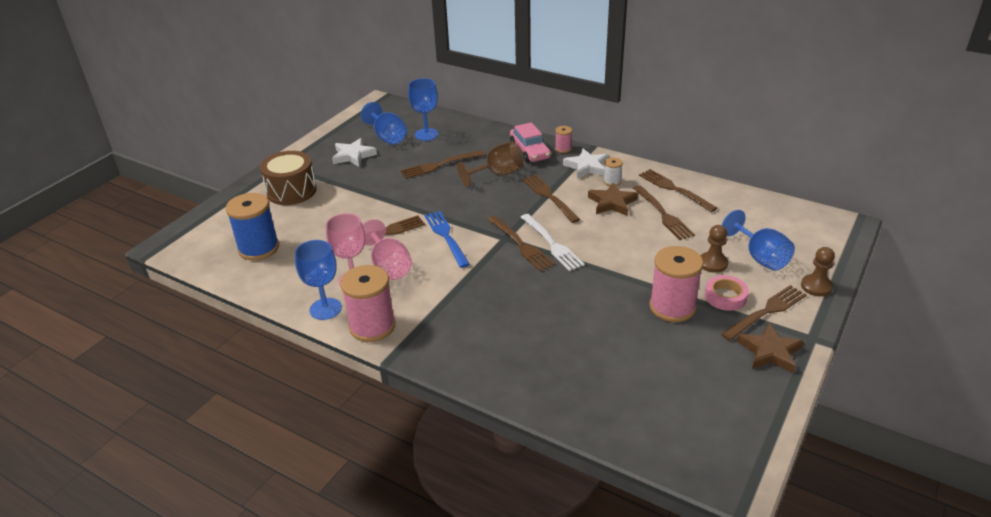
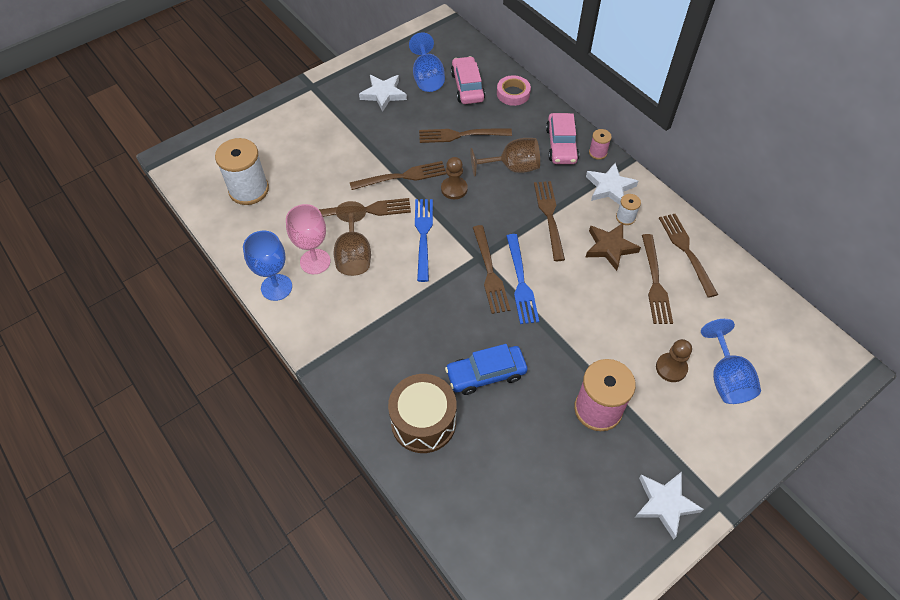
camera: 20 degrees right, 20 degrees up
(259, 248) = (249, 190): blue spool -> white spool
(291, 191) = (306, 124): brown drum -> brown drum (423, 422)
(372, 326) = (308, 324): pink spool -> none
(389, 266) = (354, 255): pink goblet -> brown goblet
(426, 134) = (467, 87): blue goblet -> pink car
(552, 244) = (521, 282): white fork -> blue fork
(561, 312) = (486, 374): none -> blue car
(725, 296) = (659, 416): pink tape -> pink tape (513, 93)
(766, 312) = (690, 452): brown fork -> brown fork (402, 176)
(770, 352) = (665, 504): brown star -> white star
(816, 286) = (764, 440): brown pawn -> brown pawn (454, 189)

